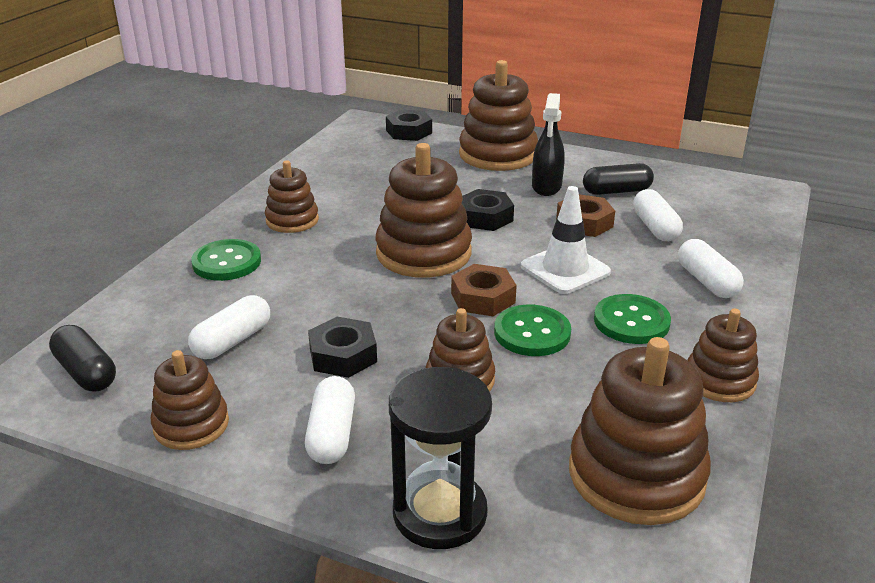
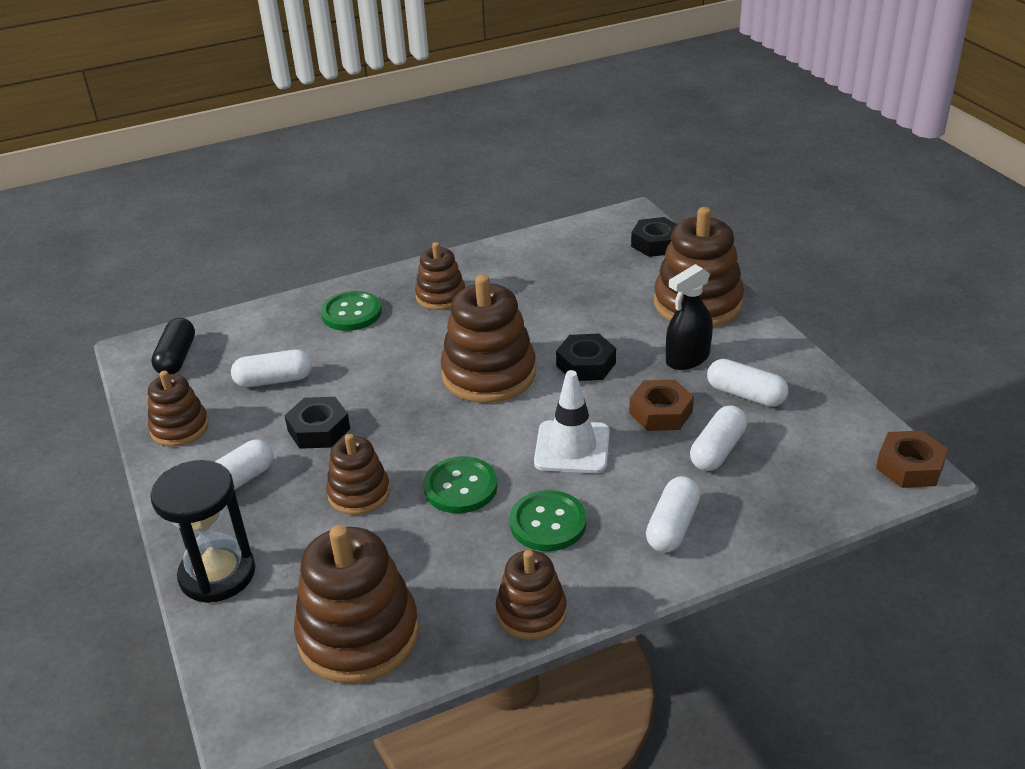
camera: 45 degrees right, 5 degrees up
(483, 298) = (471, 437): brown nut -> brown nut (909, 466)
(616, 191) = (745, 395): black capsule -> white capsule

